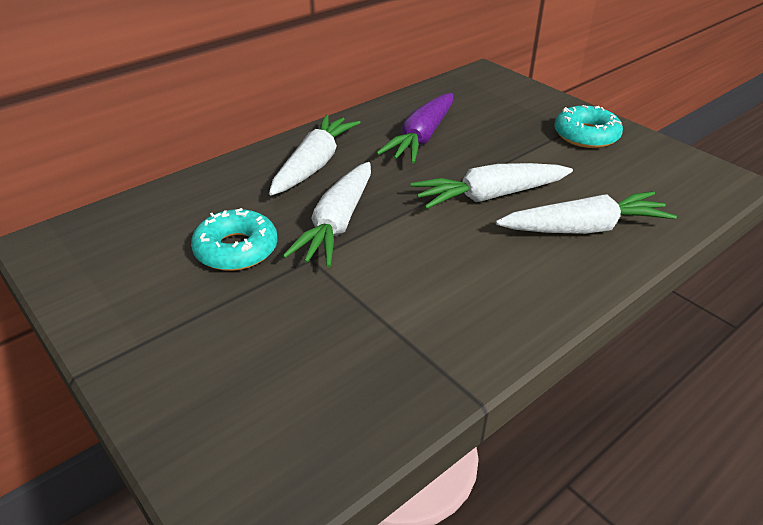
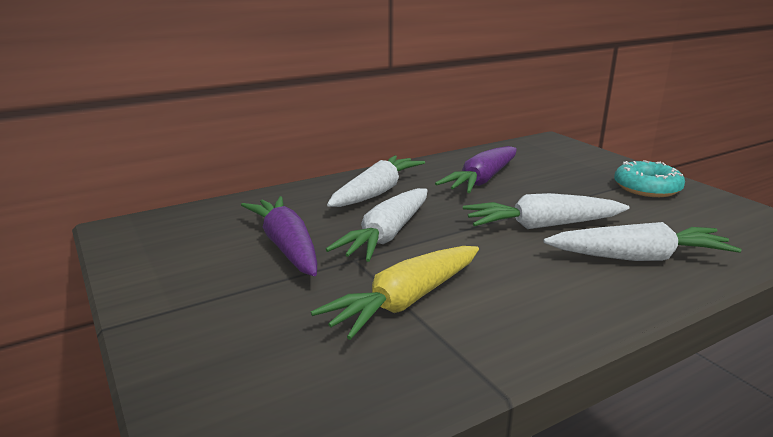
camera: 10 degrees right, 15 degrees down
(236, 249) = (286, 246): turquoise donut -> purple carrot
(372, 307) = (405, 301): none -> yellow carrot

